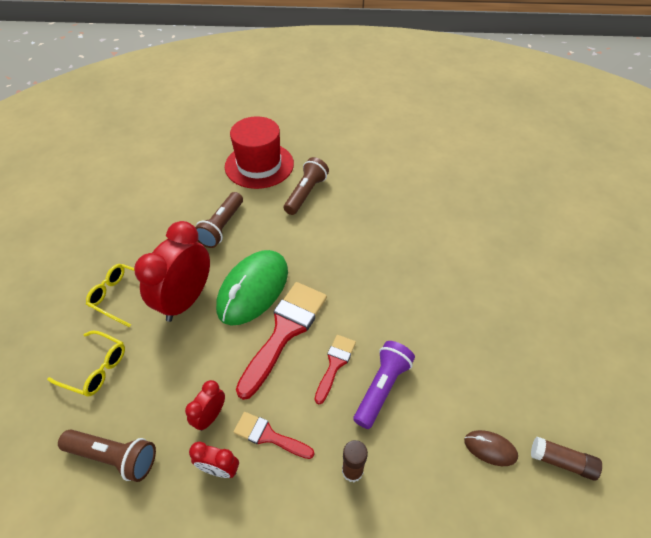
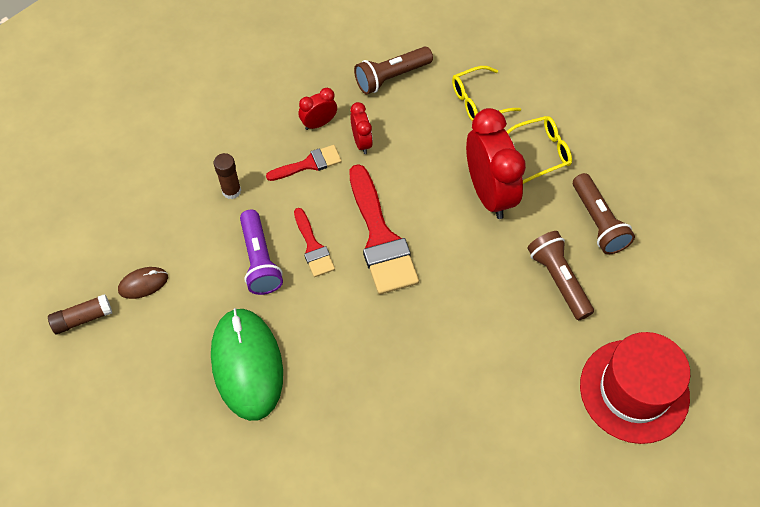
camera: 135 degrees right, 10 degrees up
(253, 289) = (449, 248): green mouse -> green mouse (247, 365)
(306, 193) = (536, 398): brown flashlight -> brown flashlight (598, 222)

